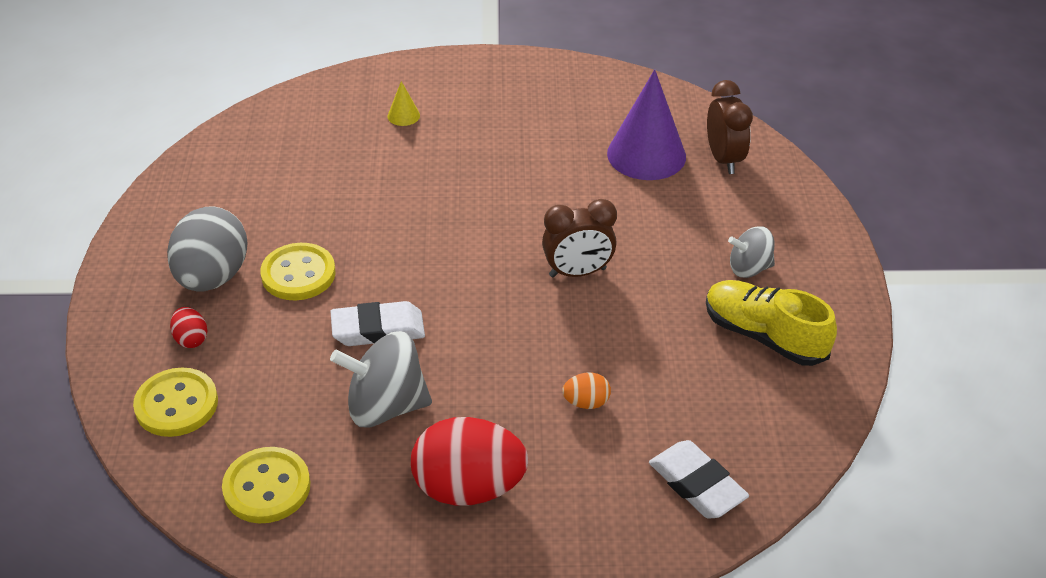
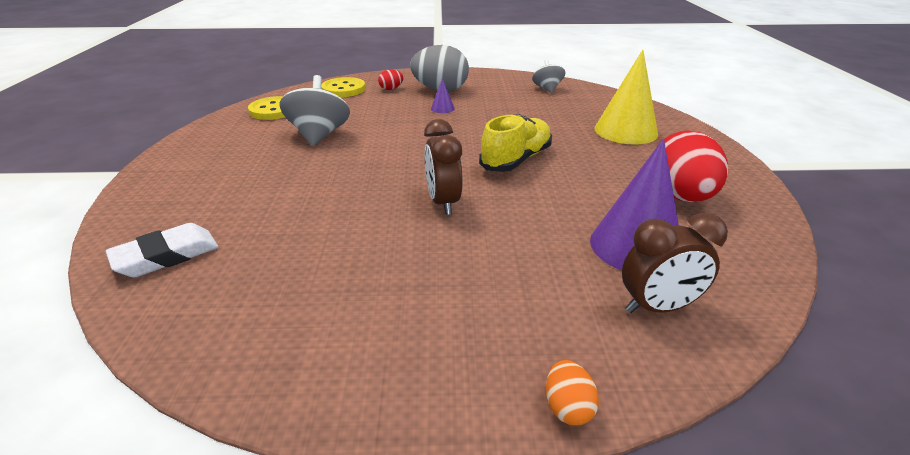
camera: 90 degrees right, 10 degrees down
(298, 274) = (442, 108): yellow button -> purple cone
(378, 329) = (388, 131): white eraser -> none
(403, 115) = (625, 131): yellow cone -> yellow cone, size x2.34
(468, 488) = (235, 161): red egg -> red egg (680, 196)
(586, 402) = (288, 204): orange egg -> orange egg (567, 407)
(749, 268) = (449, 313): grey spinning top -> grey spinning top (547, 89)
(764, 336) = (335, 316): yellow shoe -> yellow shoe (516, 160)

